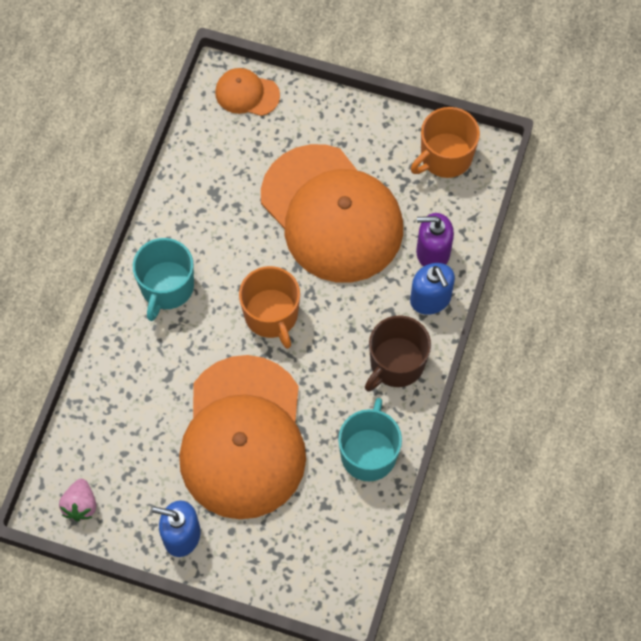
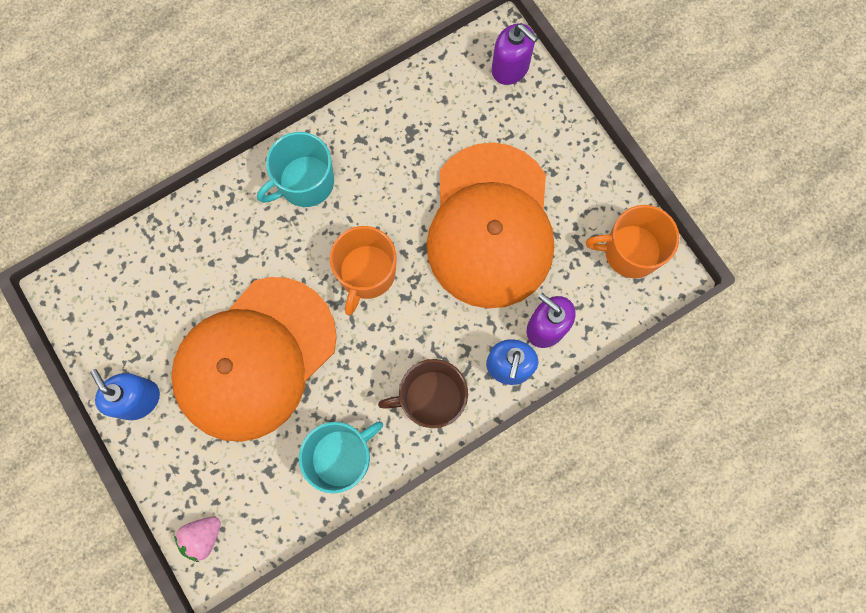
camera: 40 degrees right, 10 degrees up
(80, 505) = (86, 309): pink strawberry -> pink strawberry (203, 537)
(247, 94) = (510, 68): orange cap -> purple soap dispenser

